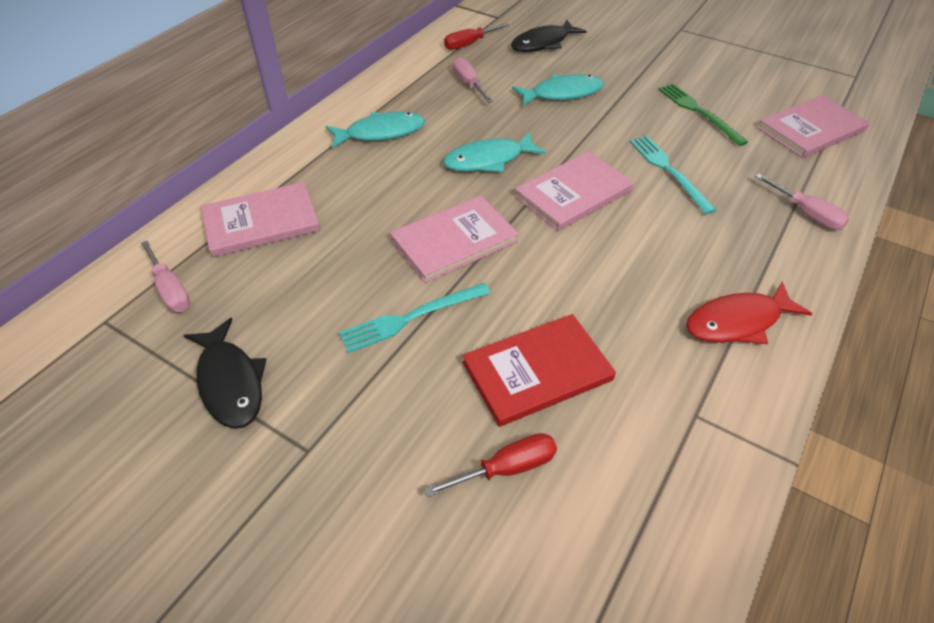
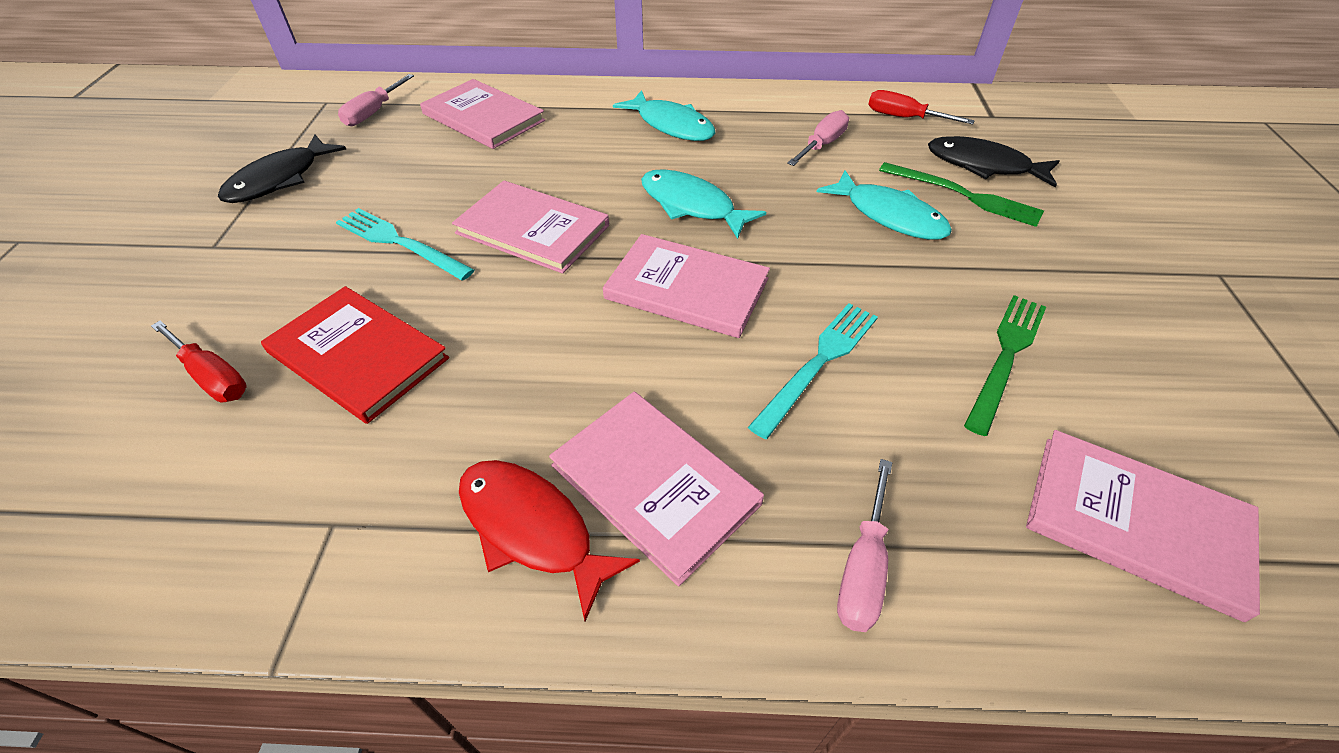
camera: 60 degrees right, 0 degrees up
(564, 62) = (964, 195): none -> green fork
(727, 263) = (654, 484): none -> pink book

